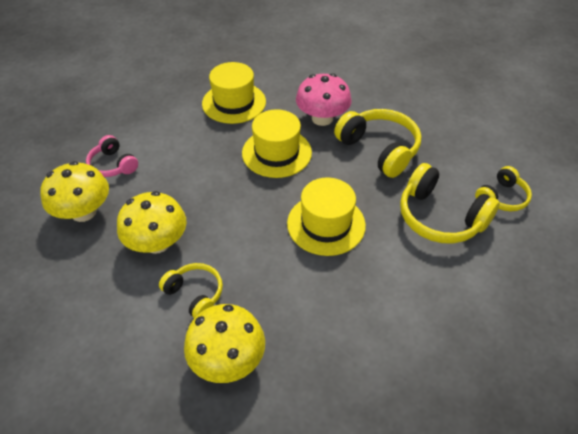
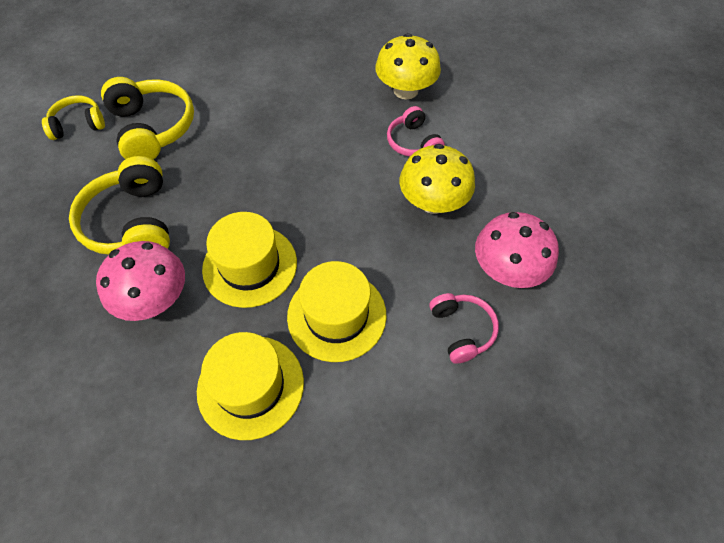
camera: 155 degrees left, 10 degrees up
(83, 212) = (507, 269): yellow mushroom -> pink mushroom
(195, 294) = (413, 142): yellow headphones -> pink headphones
(326, 224) = (260, 160): yellow hat -> yellow hat (336, 315)

